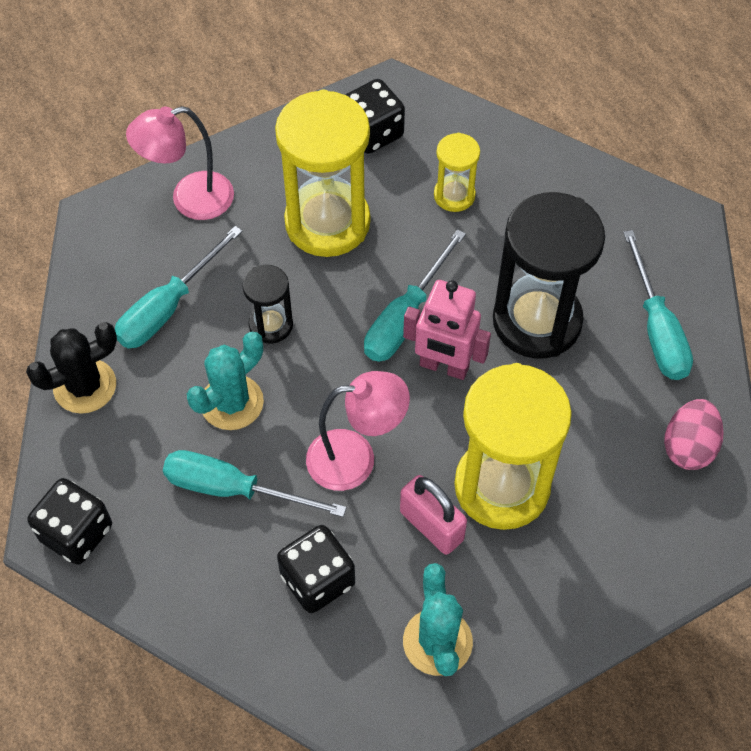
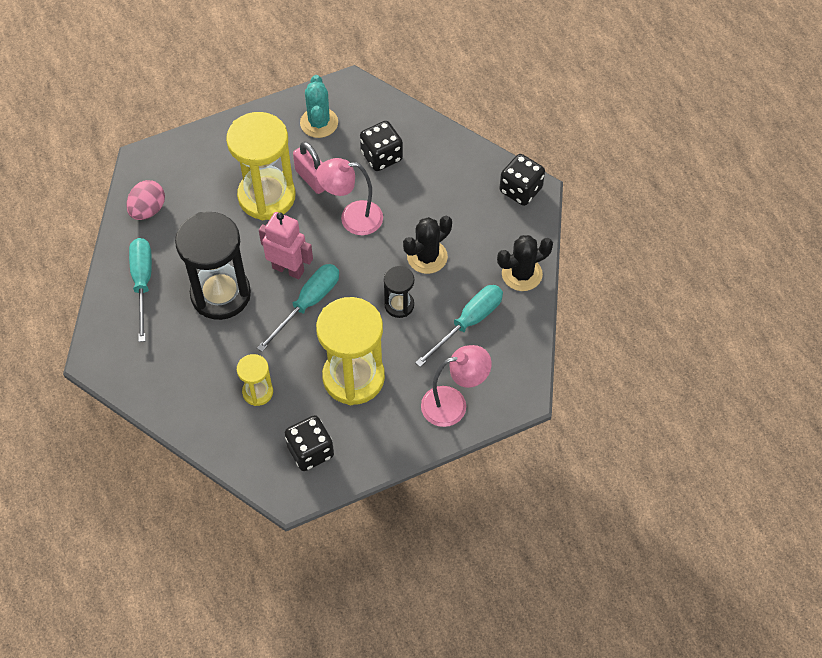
camera: 175 degrees left, 0 degrees up
(232, 402) = (427, 257): turquoise cactus -> black cactus
(233, 489) = (427, 206): turquoise screwdriver -> none

